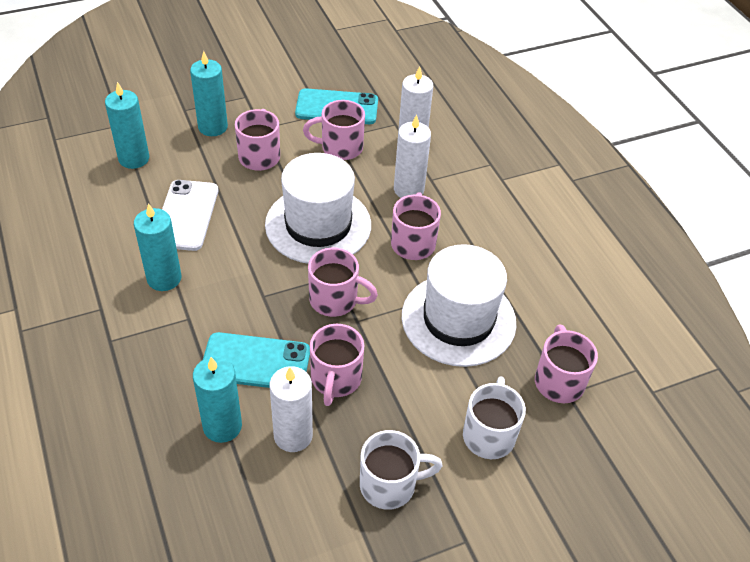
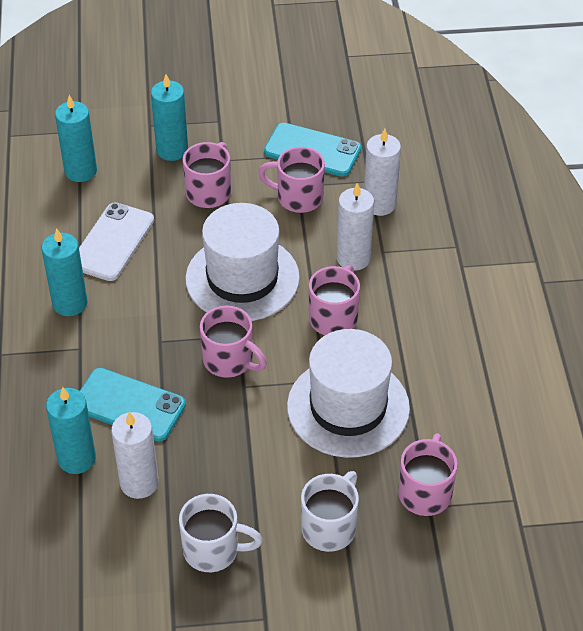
camera: 20 degrees right, 0 degrees up
(335, 379) = (200, 439): pink mug -> none

